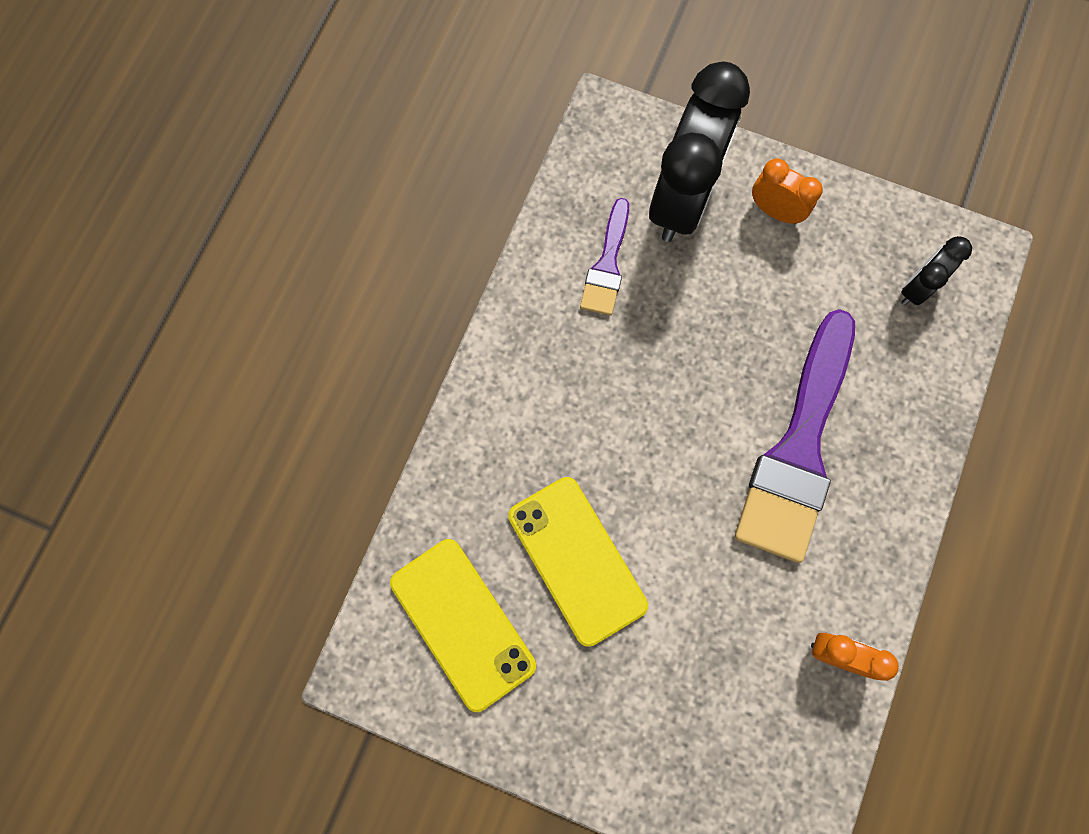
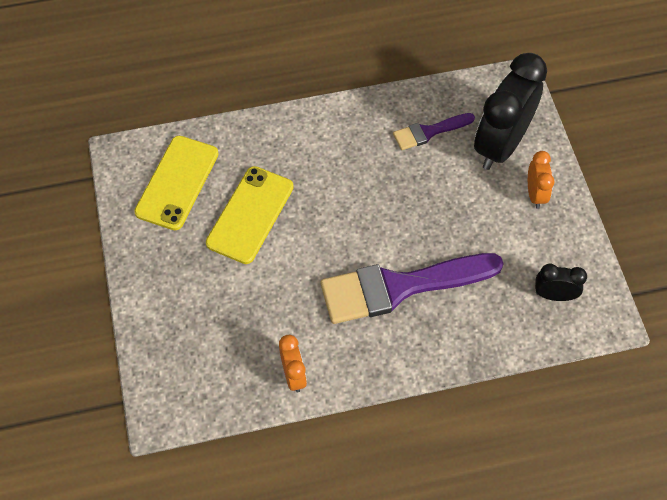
camera: 55 degrees right, 15 degrees down
(682, 199) = (500, 145): black clock -> black clock turned 135 degrees clockwise

